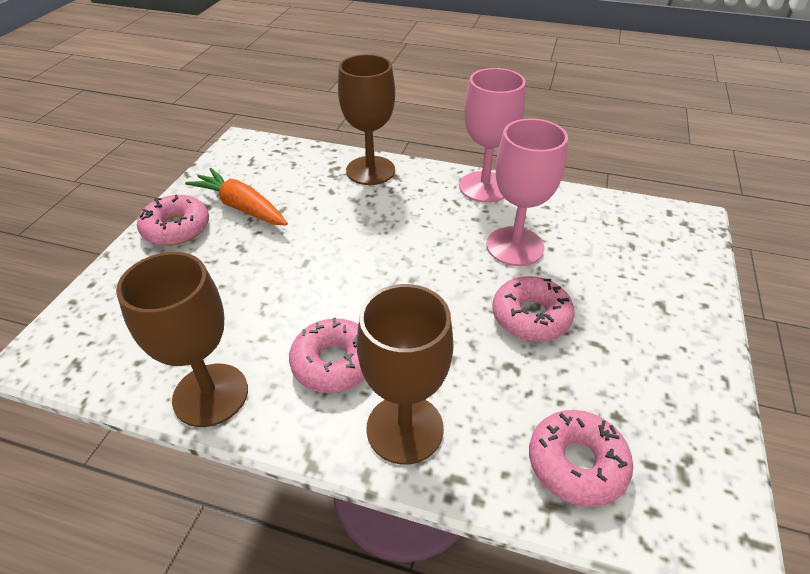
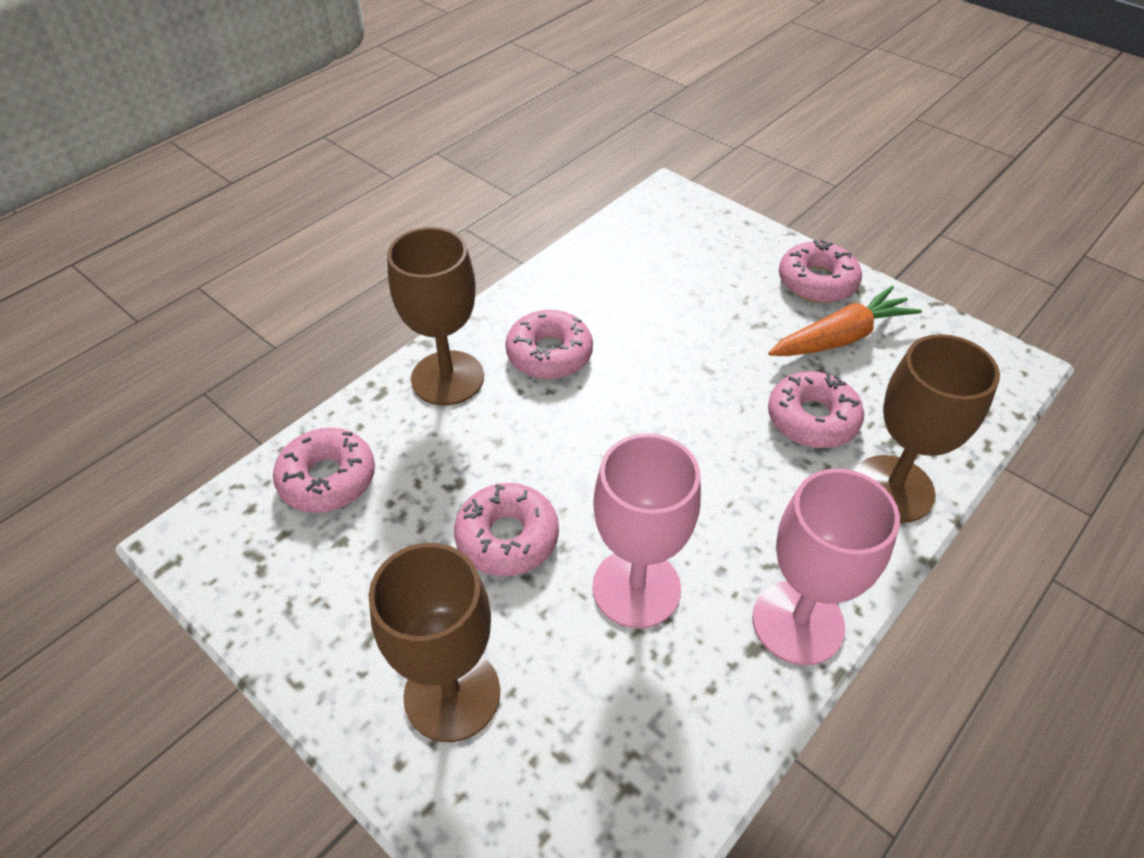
camera: 115 degrees right, 5 degrees up
(210, 394) = (564, 275): brown goblet -> brown goblet (452, 694)
(331, 206) = (812, 419): none -> pink donut

